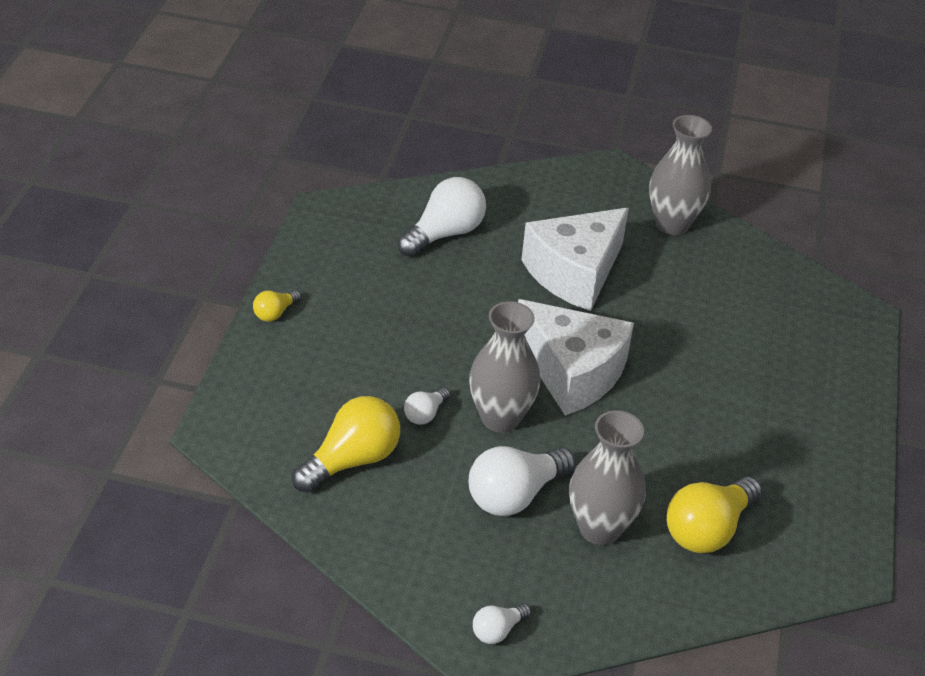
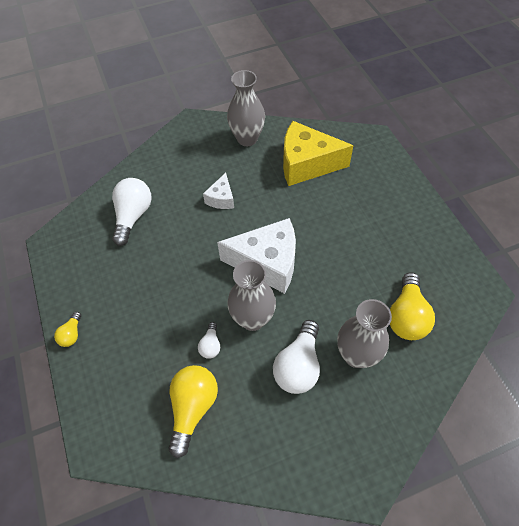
camera: 30 degrees left, 15 degrees up
(498, 630) = (359, 466): white light bulb -> none
(574, 273) = (221, 198): white cheese -> white cheese, size x0.50
(730, 294) = (306, 164): none -> yellow cheese

